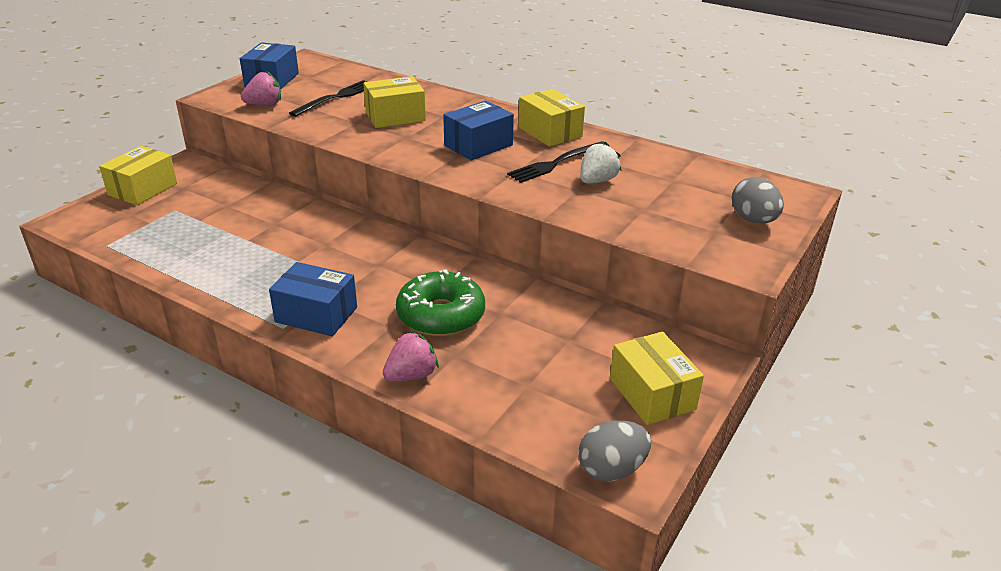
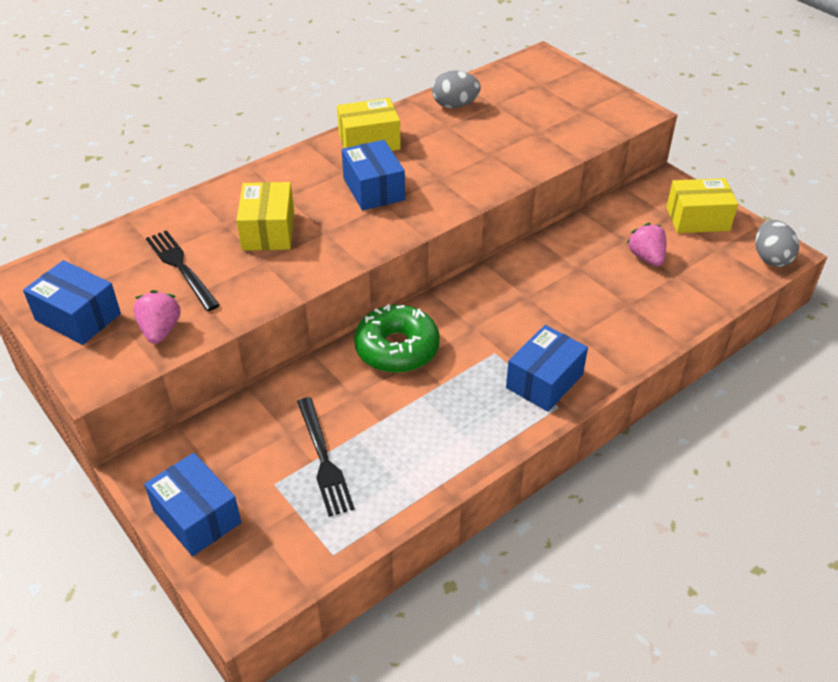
camera: 70 degrees left, 10 degrees up
(143, 189) = (197, 516): yellow box -> blue box
(411, 375) = (650, 334): pink strawberry -> pink strawberry (646, 257)
(441, 315) = (570, 302): green donut -> green donut (397, 348)
(556, 163) = (436, 153): black fork -> black fork (323, 459)
(597, 181) = (480, 141): white strawberry -> none
(753, 220) = (574, 89): grey egg -> grey egg (455, 105)

